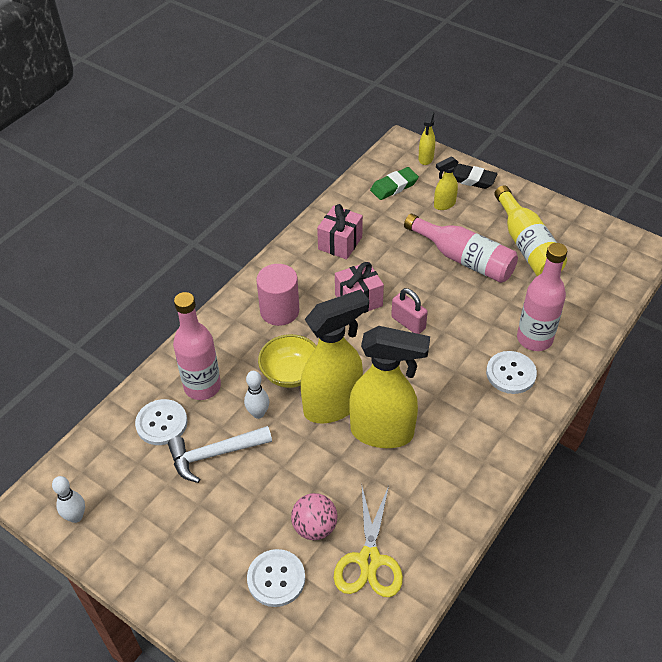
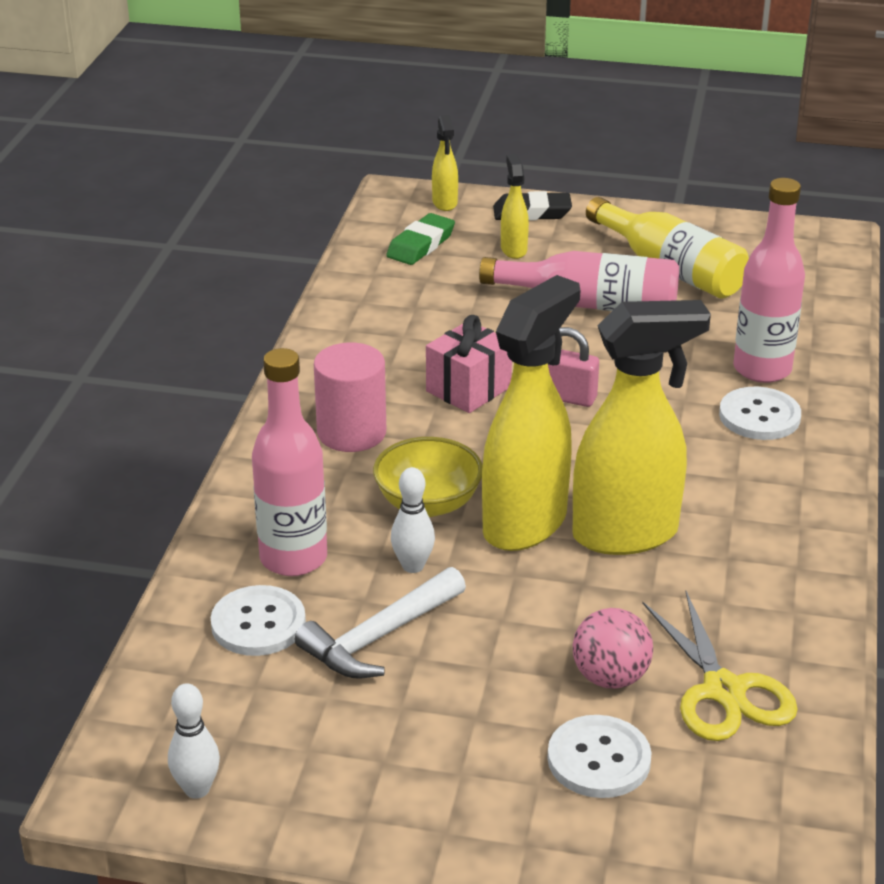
camera: 25 degrees left, 15 degrees down
(340, 243) = (387, 329): pink gift -> none
(444, 205) = (513, 249): yellow spray bottle -> yellow spray bottle turned 135 degrees clockwise

